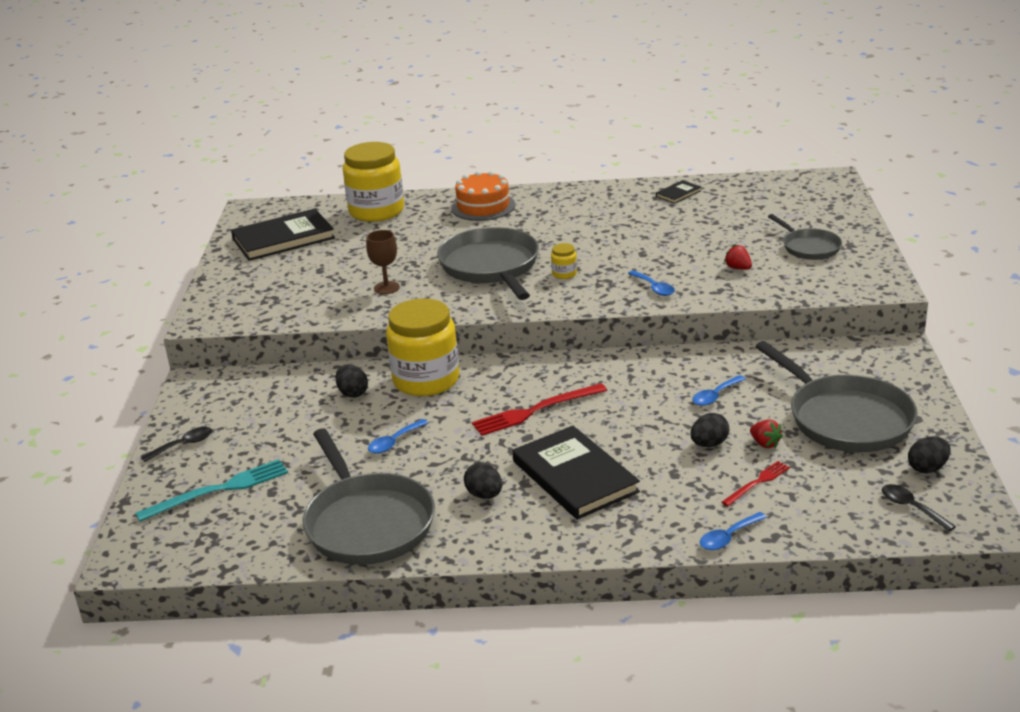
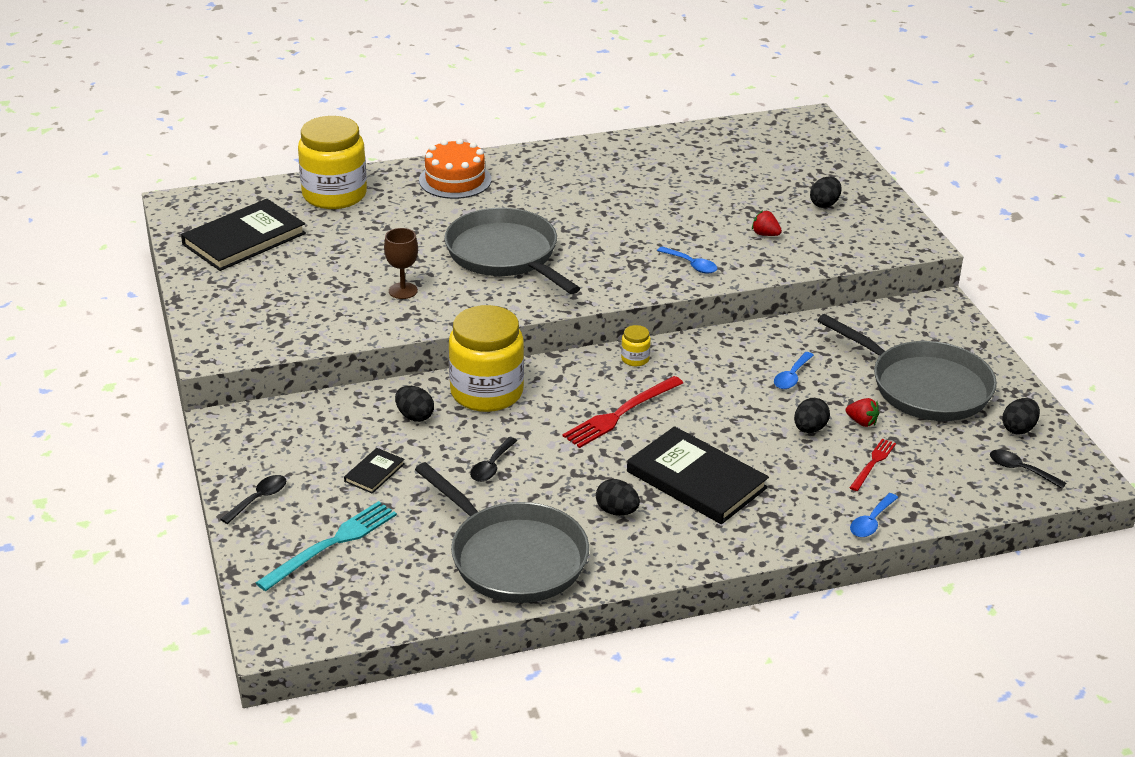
camera: 20 degrees left, 5 degrees up
(394, 442) = (491, 466): blue spoon -> black spoon
(564, 274) = (589, 256): yellow jar -> yellow jar (635, 359)
(678, 194) = (661, 149): black book -> black book (374, 472)
(809, 247) = (824, 204): grey pan -> black egg

